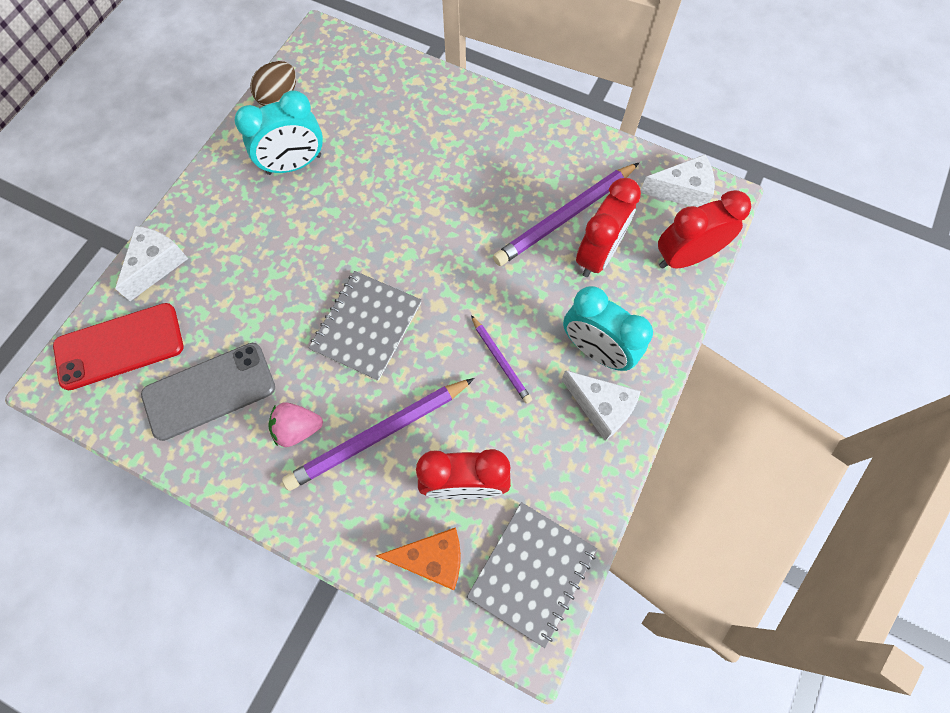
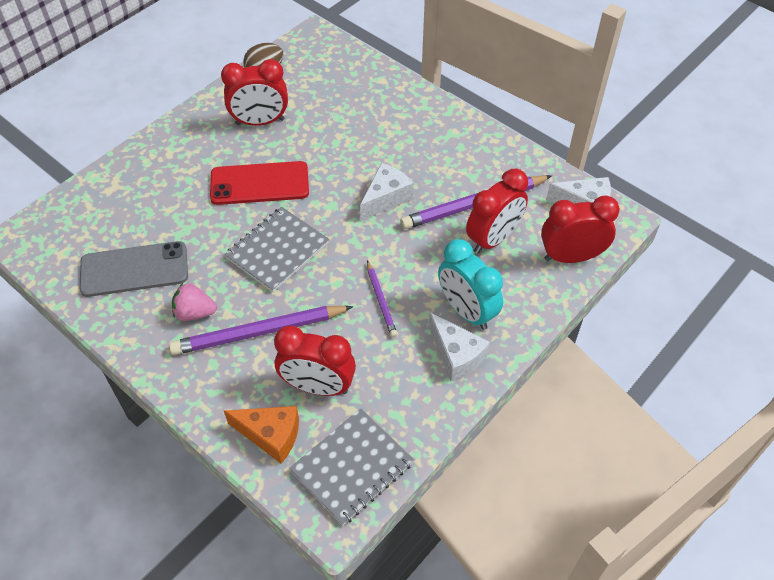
camera: 15 degrees right, 15 degrees down
(119, 346) = (76, 222): red phone -> red phone (259, 183)
(156, 265) = (126, 171): white cheese -> white cheese (386, 198)
(294, 164) = (260, 122): turquoise clock -> red clock

